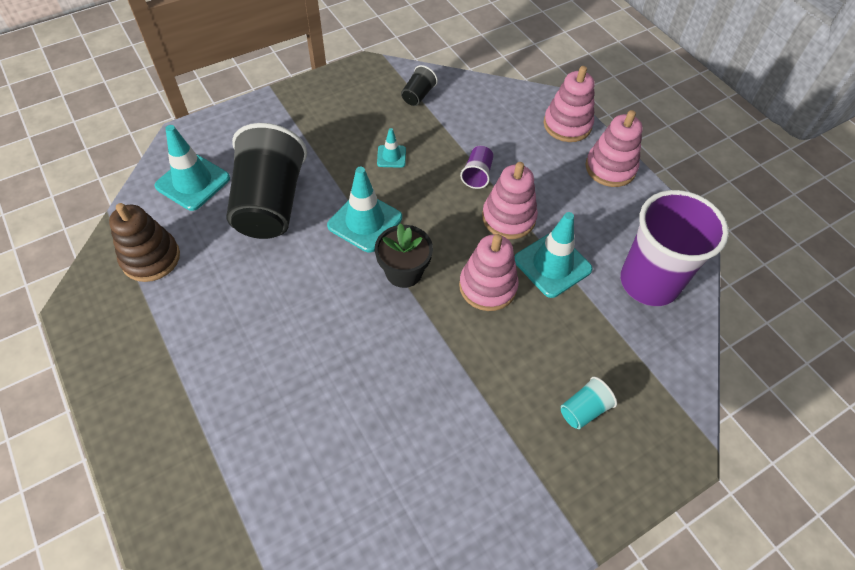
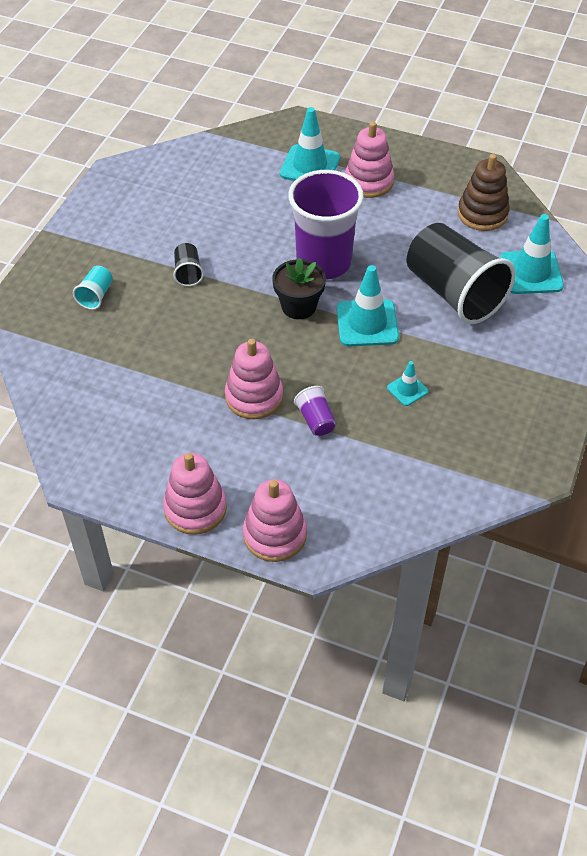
camera: 145 degrees right, 5 degrees down
(418, 95) = (453, 470): black cup -> black cup (188, 273)
(488, 286) = (225, 333): pink stacking toy -> pink stacking toy (368, 182)
(552, 264) = (186, 379): turquoise traffic cone -> turquoise traffic cone (310, 166)
(649, 282) = (94, 412): purple cup -> purple cup (323, 262)

